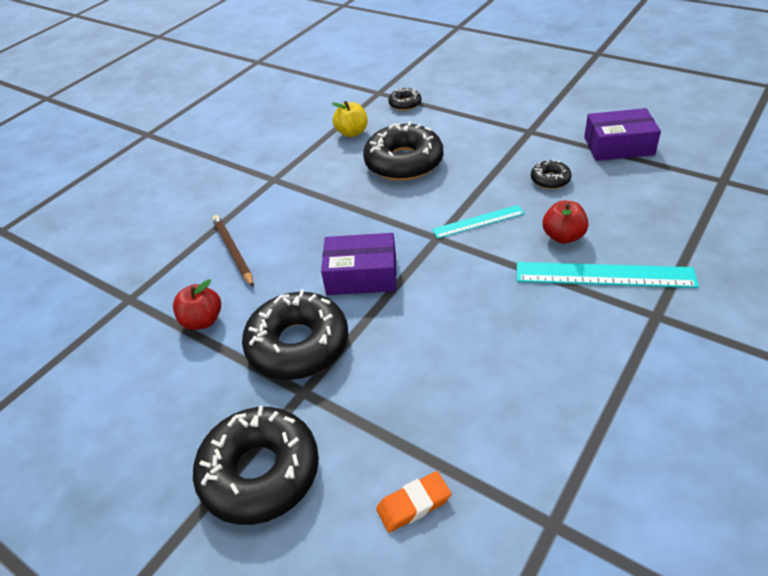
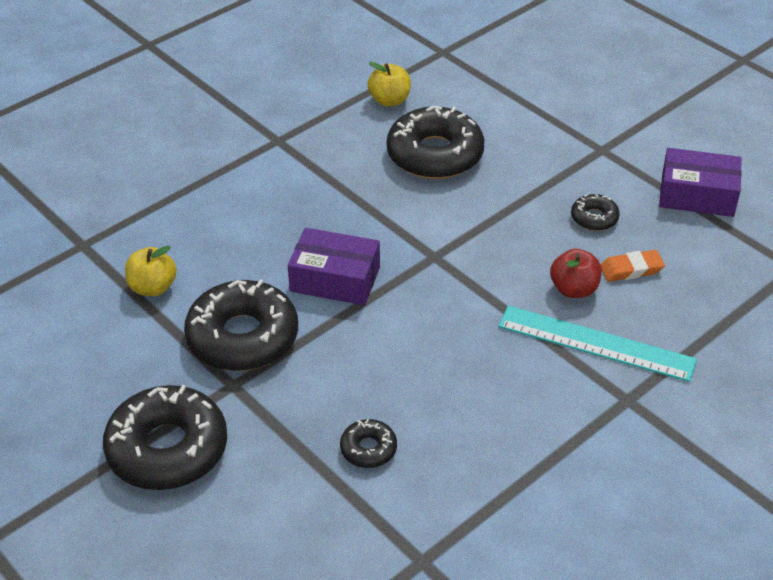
camera: 10 degrees right, 0 degrees up
(202, 321) = (153, 287): red apple -> yellow apple
(233, 252) = (206, 218): brown pencil -> none
(405, 104) = (468, 76): black donut -> black donut (368, 449)
(413, 504) = (301, 512): orange eraser -> orange eraser (631, 269)
(478, 221) = (488, 248): turquoise ruler -> none

